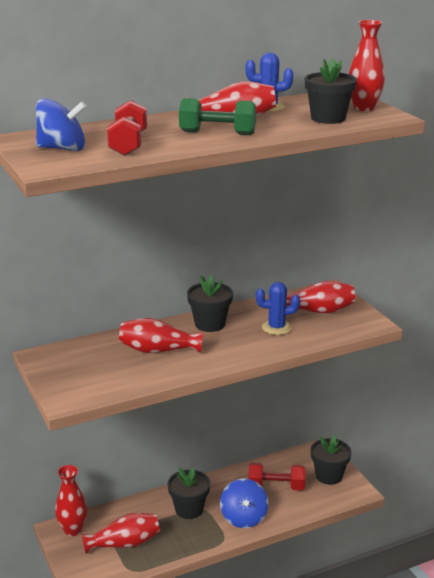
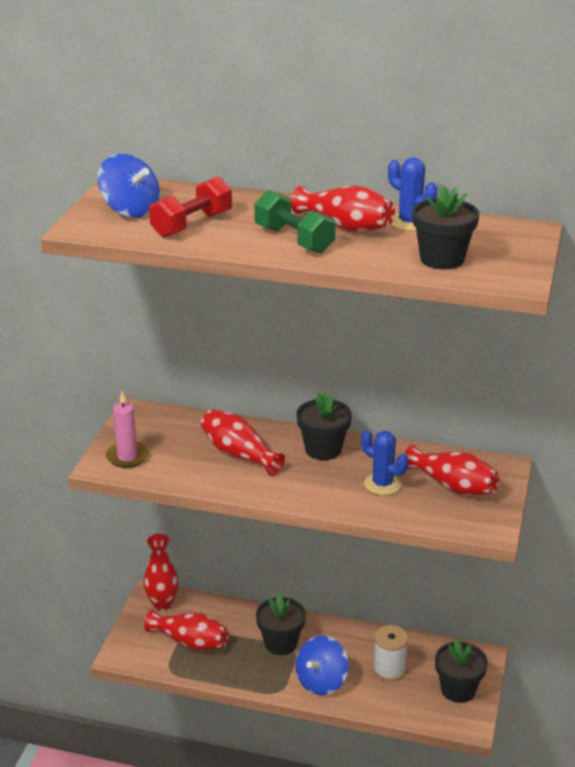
camera: 40 degrees right, 5 degrees up
(77, 386) = (127, 457): none -> pink candle
(276, 487) = (389, 669): red dumbbell -> white spool
(364, 108) = (511, 258): red vase -> none

